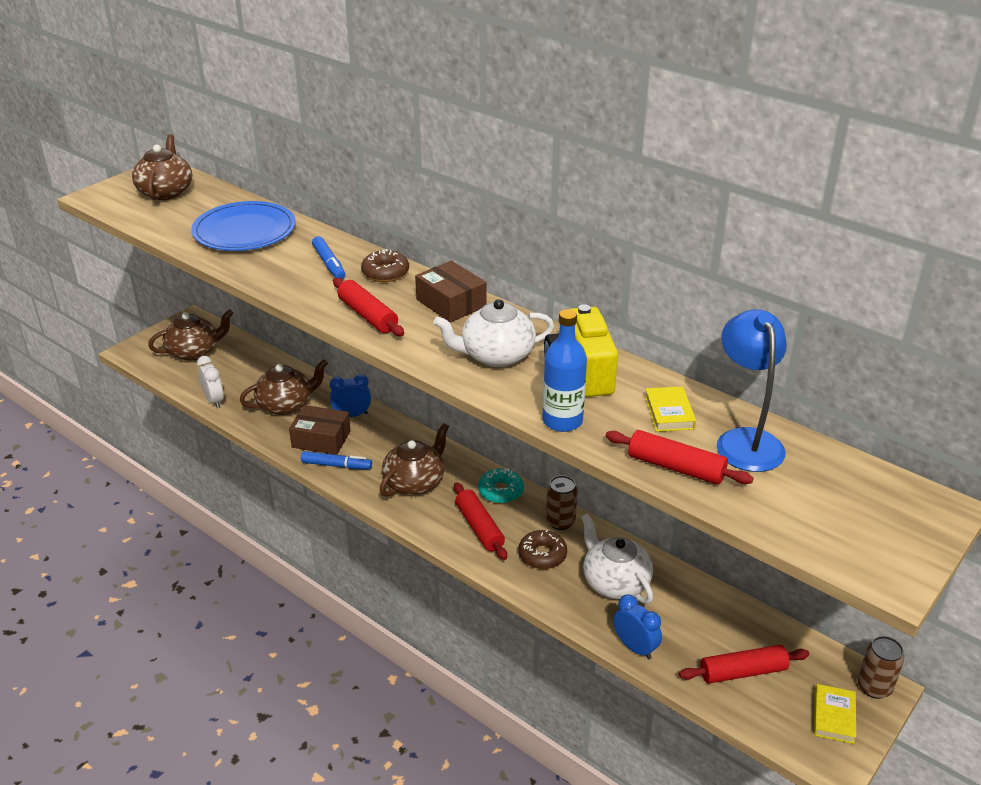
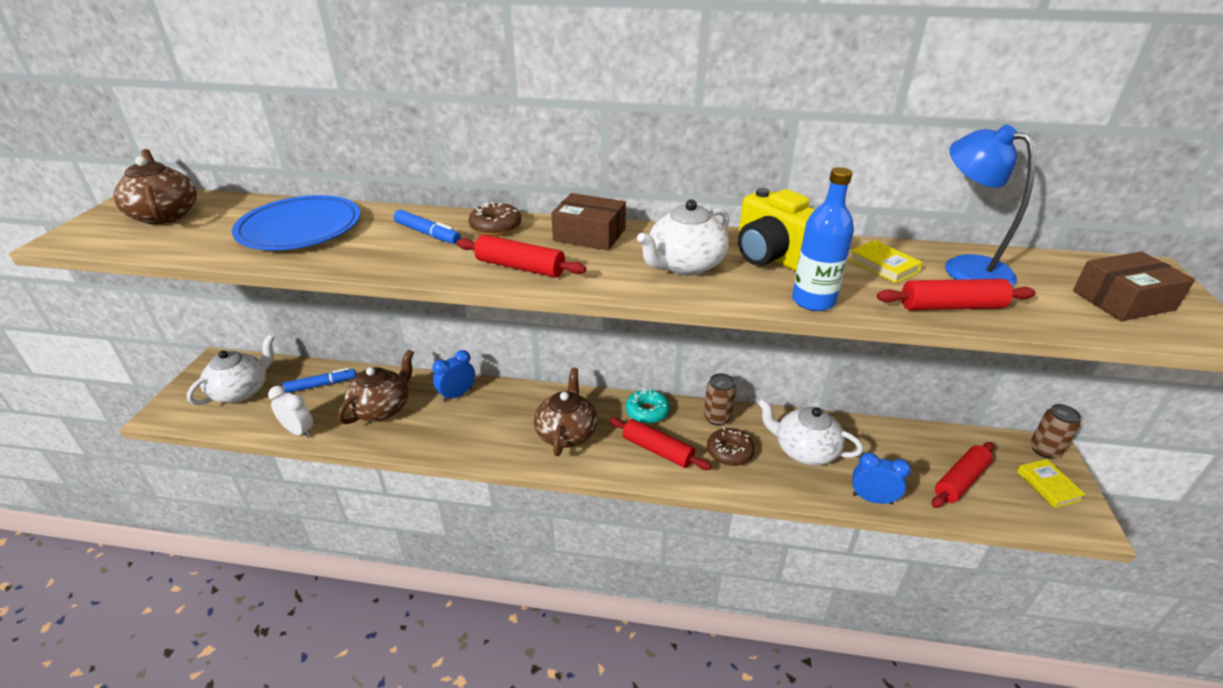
camera: 30 degrees left, 0 degrees up
(194, 352) = (241, 391): brown teapot -> white teapot
(321, 439) = (444, 427): brown box -> brown box (1123, 300)
(336, 465) = (479, 446): blue marker -> blue marker (321, 385)

